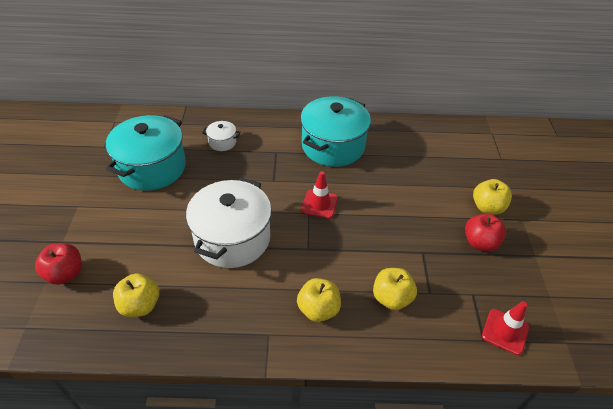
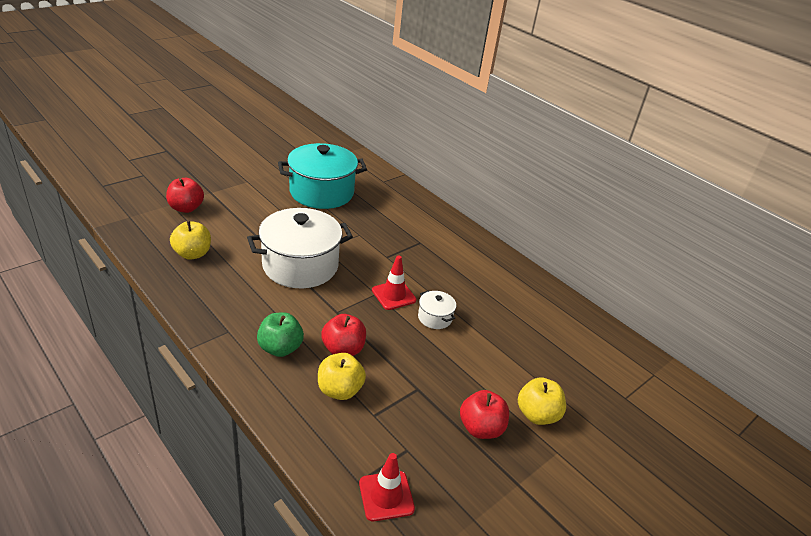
camera: 45 degrees right, 10 degrees down
(222, 142) = (392, 210): white pot -> white pot (435, 317)
(318, 309) = (280, 348): yellow apple -> green apple
(333, 146) = (472, 271): turquoise pot -> none
(351, 270) = (343, 349): none -> red apple

